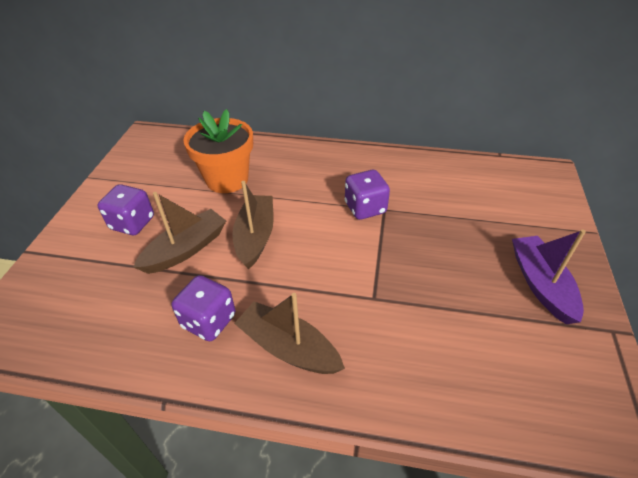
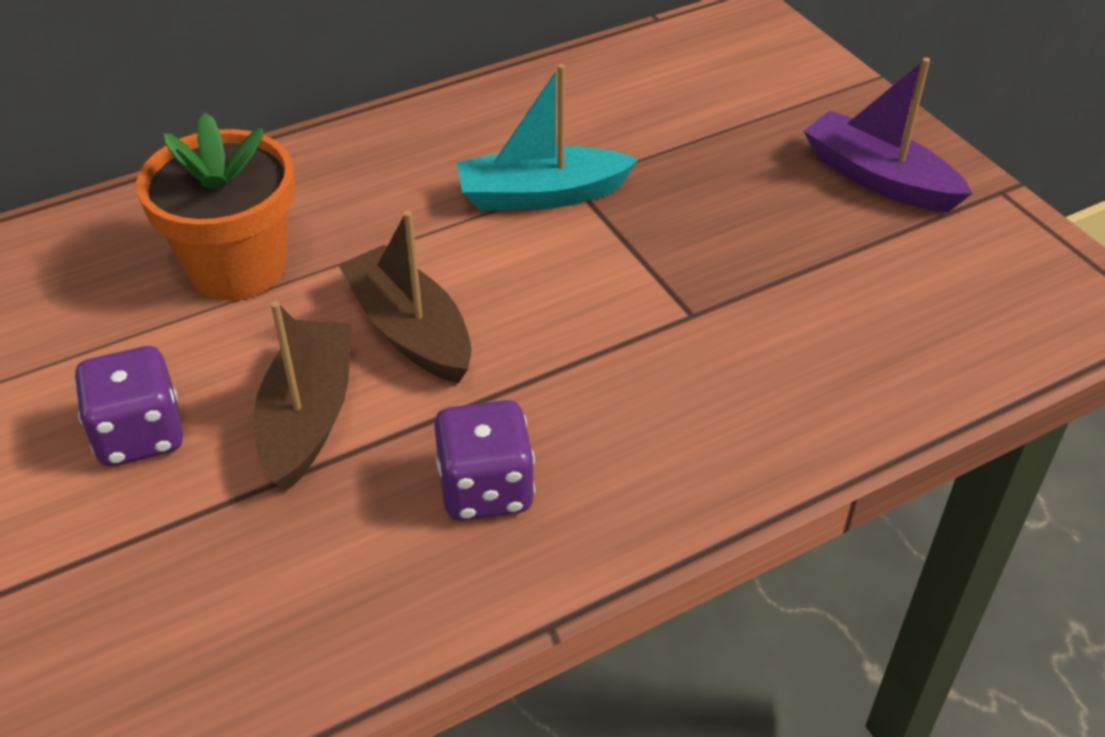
camera: 40 degrees left, 0 degrees up
(288, 347) = (647, 447): brown boat -> none
(365, 208) = (541, 195): purple dice -> turquoise boat

